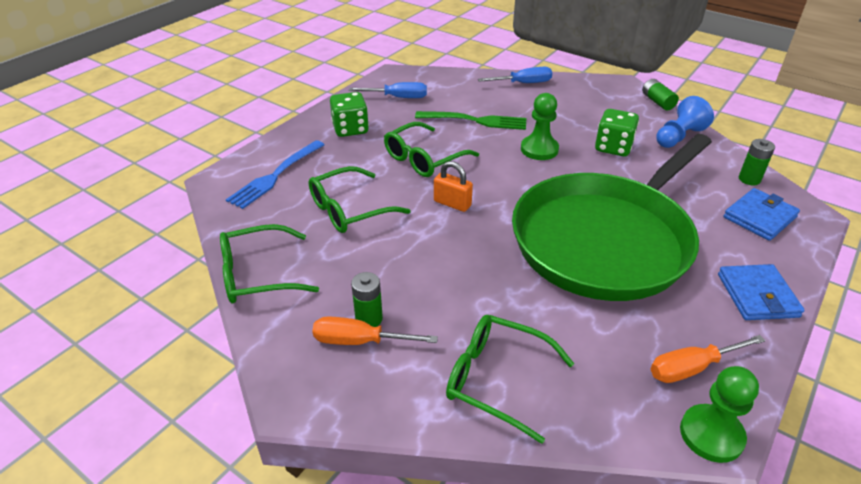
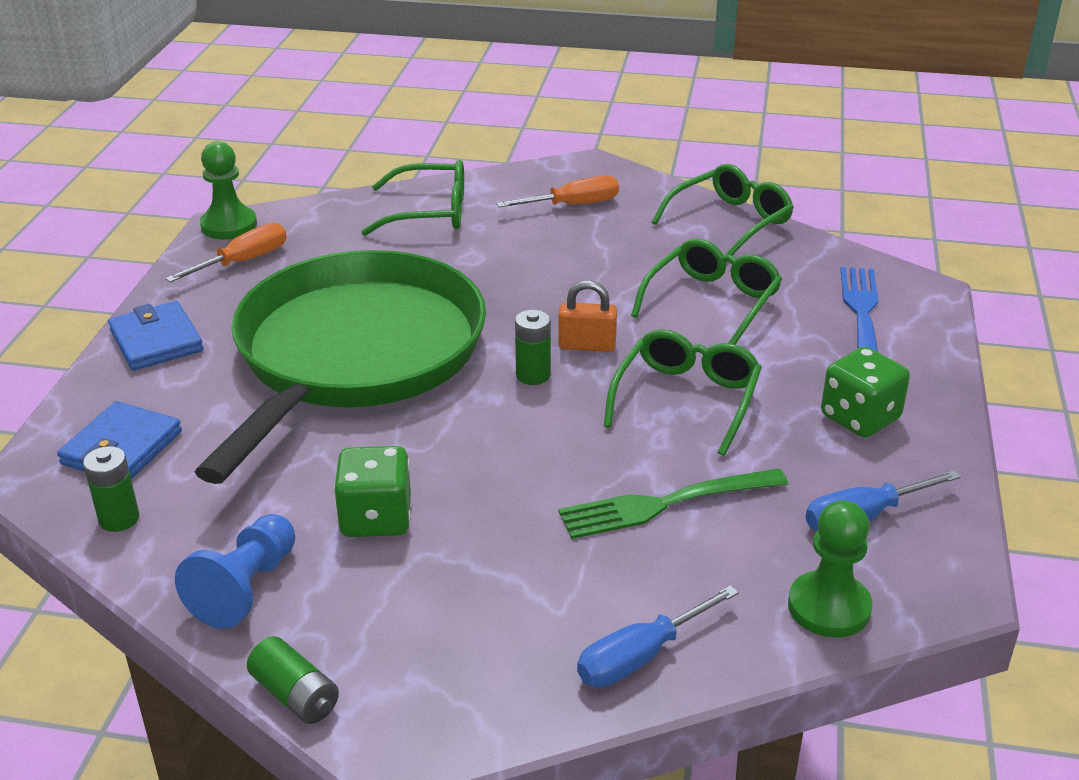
camera: 155 degrees right, 5 degrees down
(369, 319) = (580, 220): green battery -> green battery (533, 375)
(539, 149) = (510, 473): green pawn -> green pawn (829, 607)

